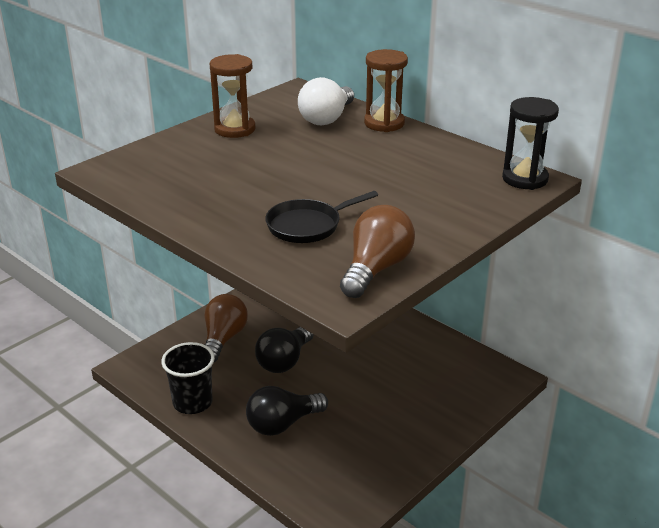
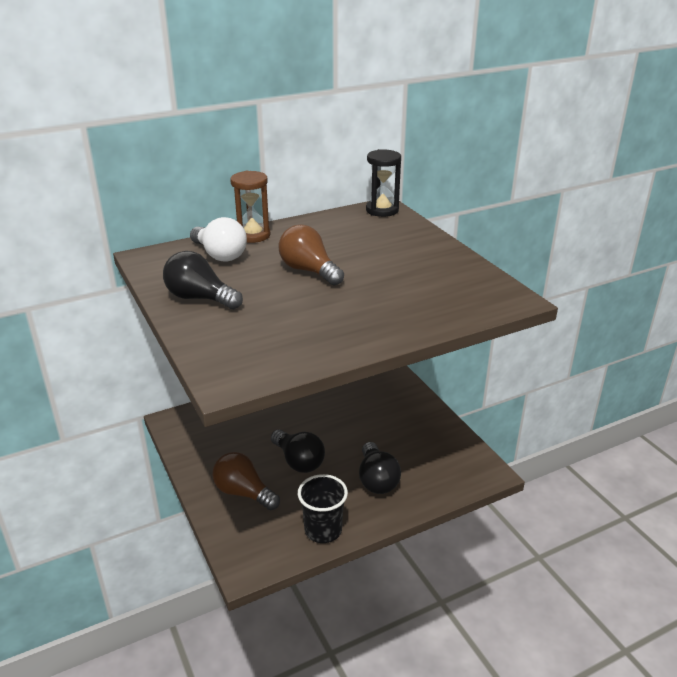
camera: 70 degrees left, 0 degrees up
(235, 129) = (200, 298): brown hourglass -> black light bulb
(308, 225) = (403, 294): black pan -> none
(376, 269) = (478, 281): brown light bulb -> brown light bulb (309, 271)

